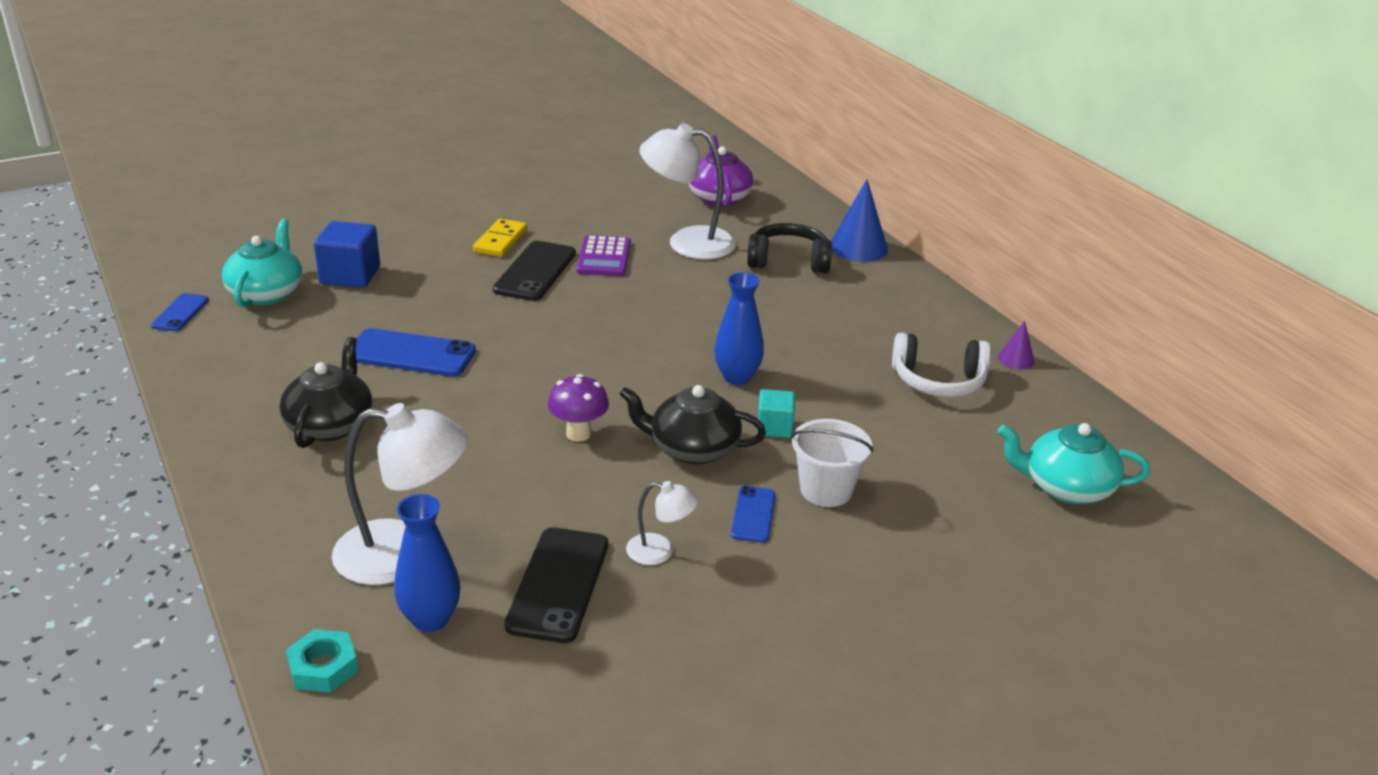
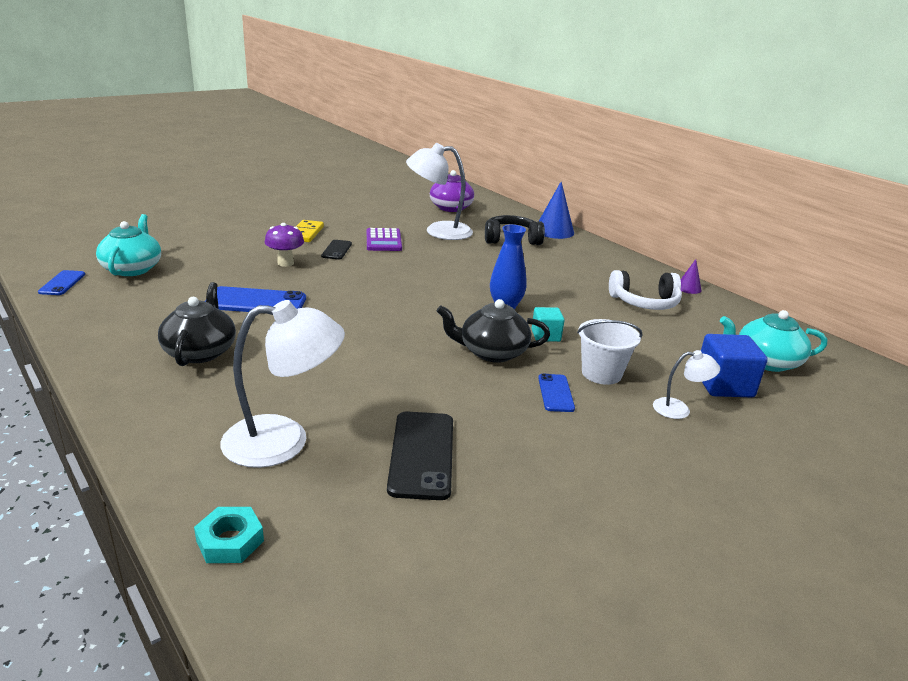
camera: 10 degrees left, 5 degrees down
(350, 275) = (197, 256): blue cube -> blue cube (724, 385)
(430, 619) = (320, 491): blue vase -> none
(535, 271) = (336, 250): black phone -> black phone, size x0.57
(578, 434) = (402, 347): purple mushroom -> purple mushroom (285, 263)
(660, 551) = (495, 424): white lamp -> white lamp (679, 409)

